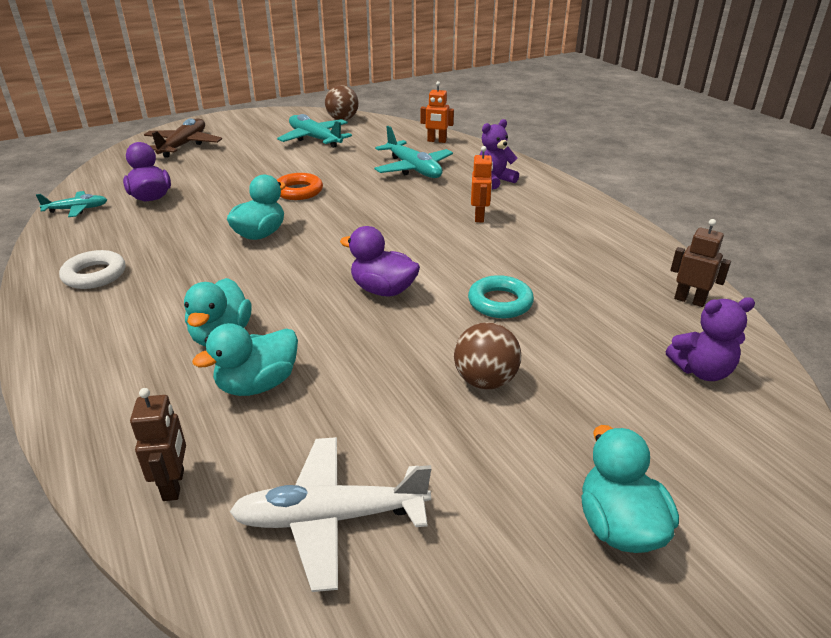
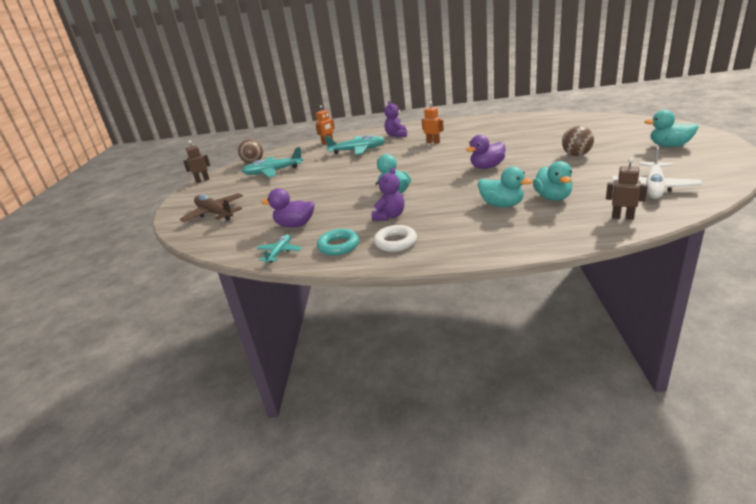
camera: 55 degrees left, 5 degrees down
(298, 191) = (348, 180): orange ring -> none
(500, 302) = (518, 146): turquoise ring -> turquoise ring (338, 246)
(689, 300) = (541, 118): brown robot -> brown robot (202, 180)
(701, 371) = (589, 123): purple teddy bear -> purple teddy bear (390, 216)

